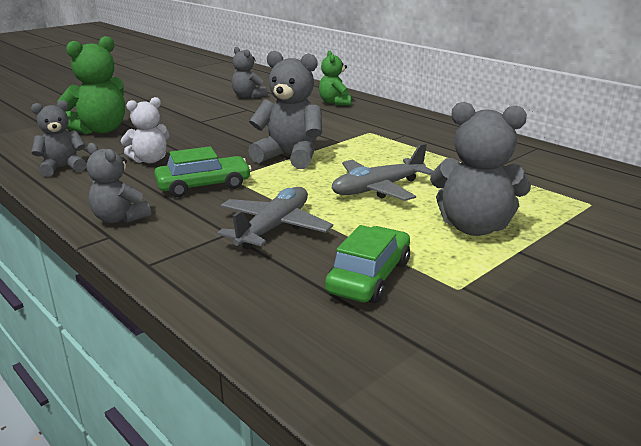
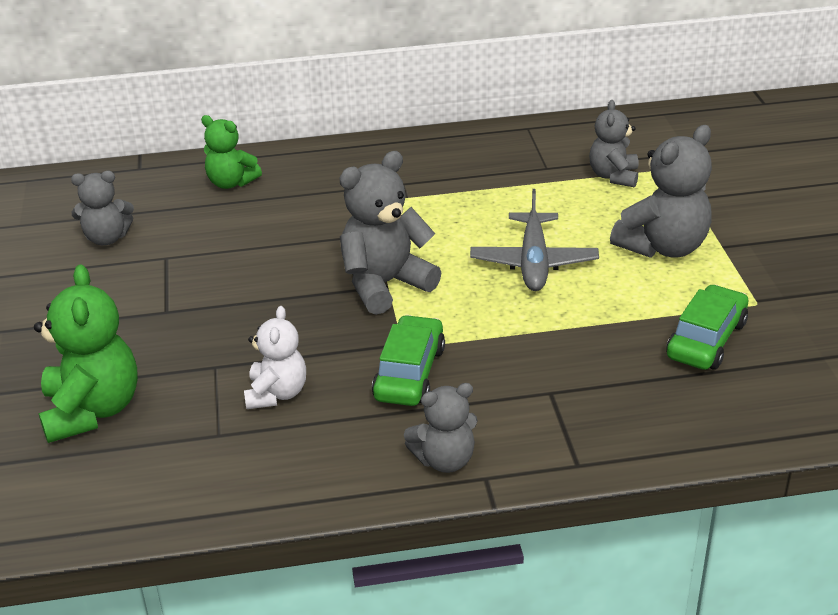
camera: 55 degrees left, 10 degrees up
(62, 168) = (222, 477): grey teddy bear -> grey teddy bear (613, 176)
(274, 227) = (565, 359): grey plane -> none
(369, 277) = (706, 340): green car -> green car turned 60 degrees clockwise

